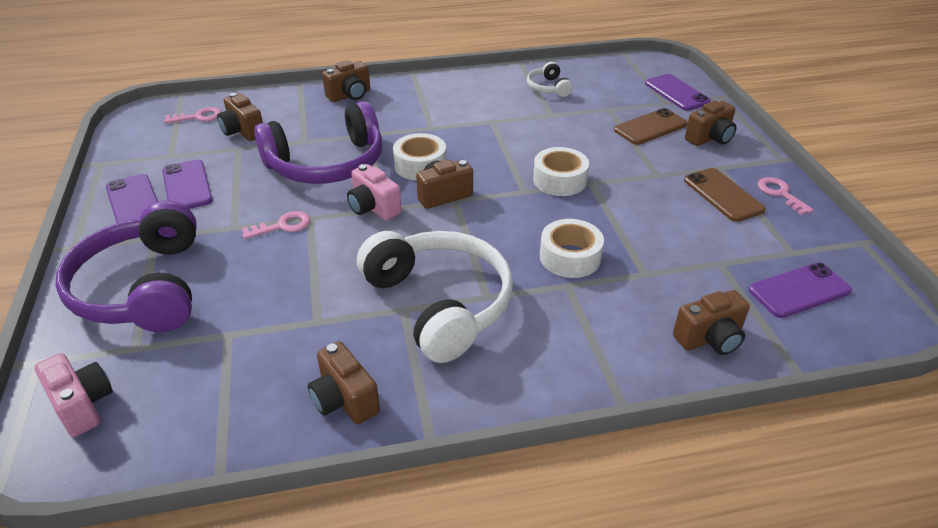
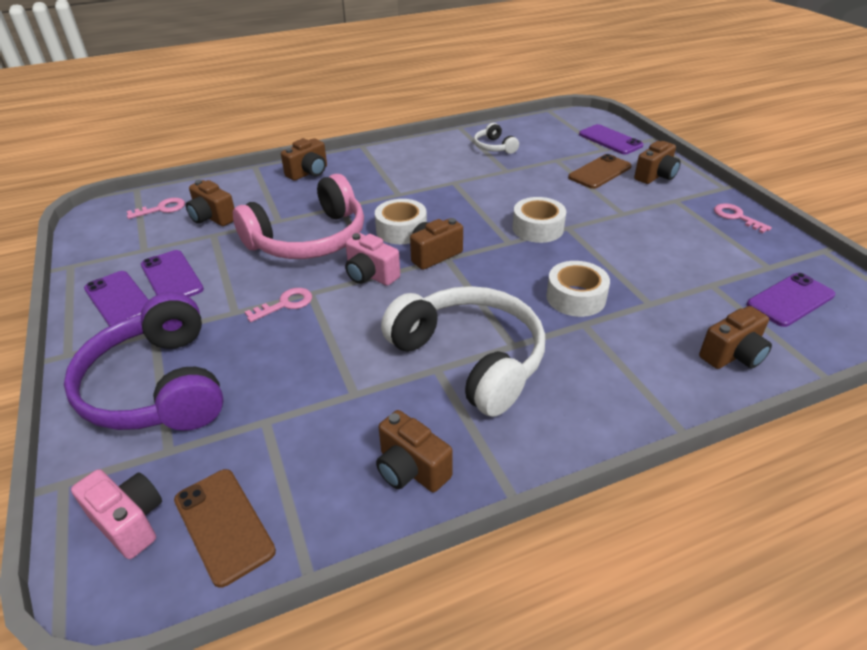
camera: 10 degrees left, 0 degrees up
(327, 164) = (309, 239): purple headphones -> pink headphones
(723, 195) = (688, 224): brown phone -> brown phone (223, 525)

